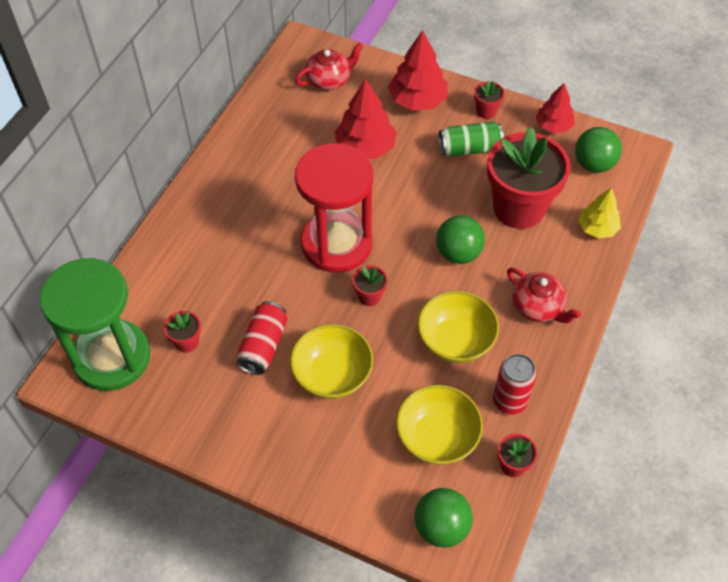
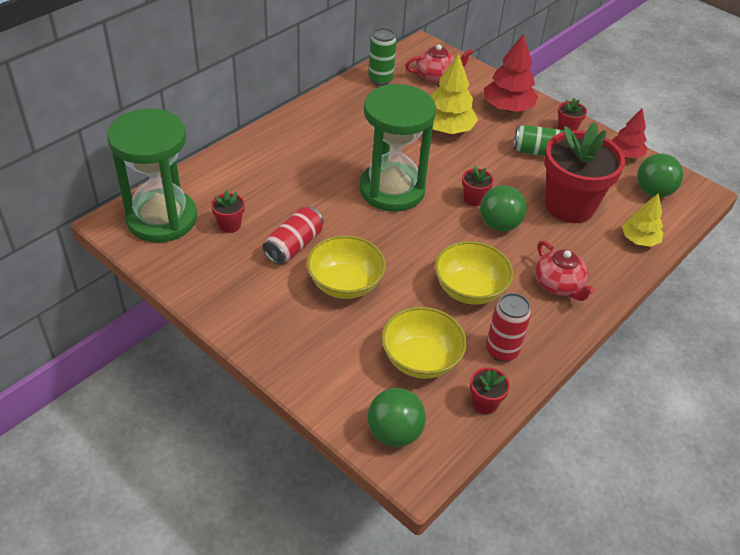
camera: 15 degrees right, 10 degrees down
(272, 102) = (380, 80): none -> green can
(336, 244) = (392, 190): red hourglass -> green hourglass
(365, 147) = (447, 129): red tree -> yellow tree
(369, 296) = (404, 235): red flower pot -> red flower pot (474, 199)

